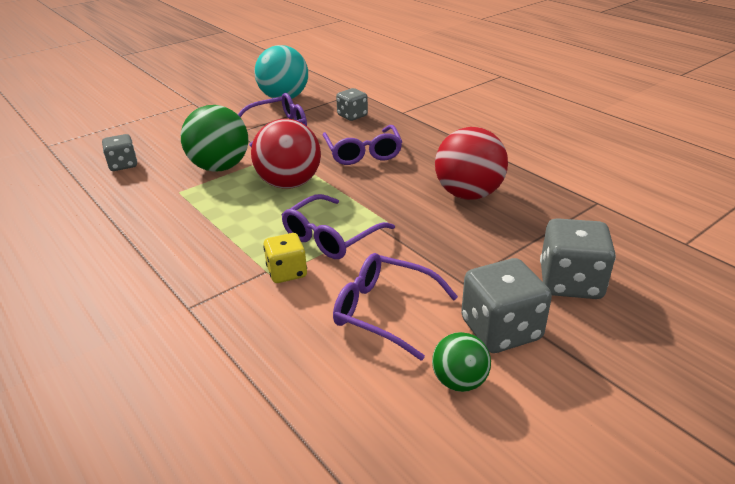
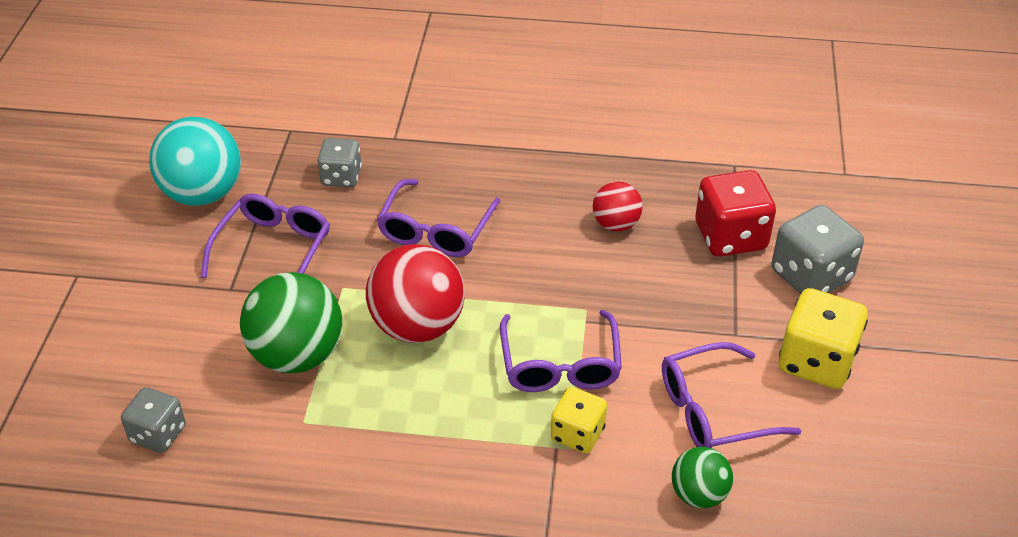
camera: 45 degrees left, 10 degrees up
(363, 153) = (436, 230): purple glasses -> purple glasses turned 75 degrees clockwise
(459, 381) = (843, 431): green ball -> green ball (699, 494)
(468, 194) = (616, 224): red ball -> red ball, size x0.55
(500, 330) = (816, 361): grey dice -> yellow dice
(538, 234) = (730, 236): none -> red dice

